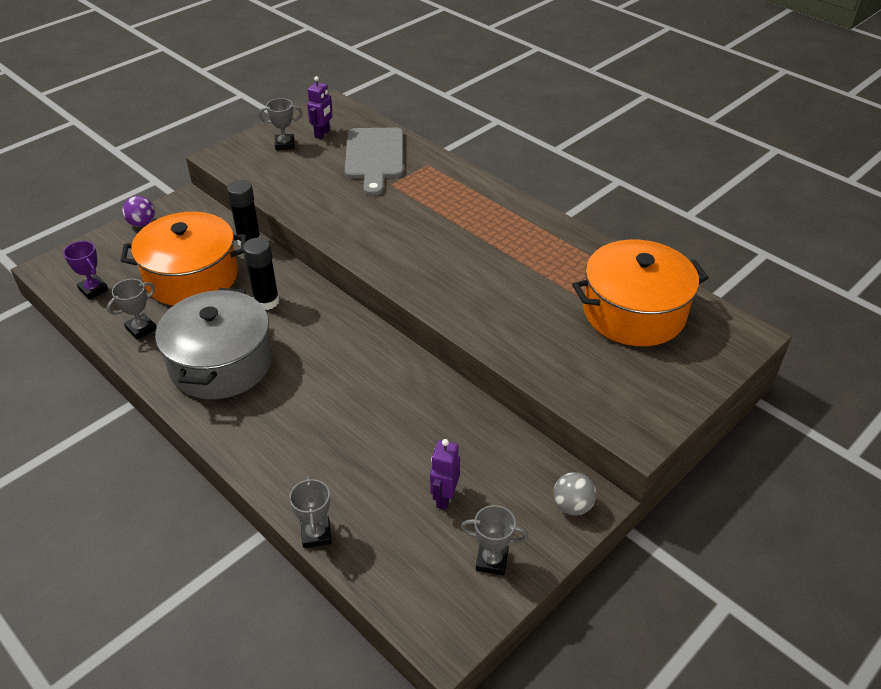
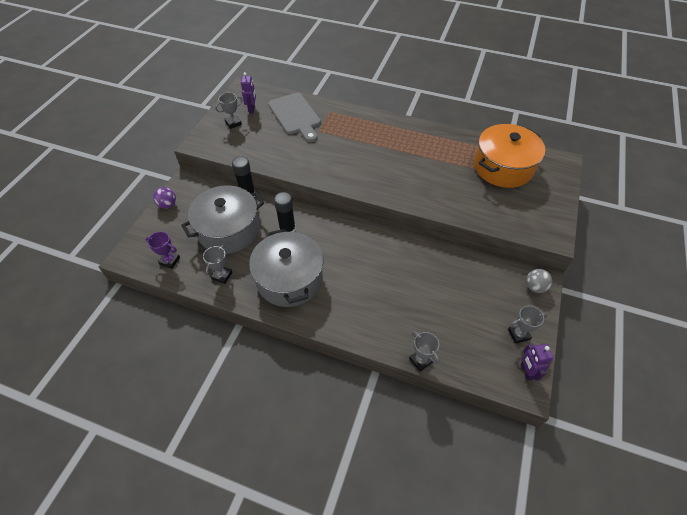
camera: 25 degrees left, 10 degrees up
(192, 277) = (228, 230): orange pot -> grey pot
(444, 498) = (471, 309): purple robot -> purple robot (526, 371)

